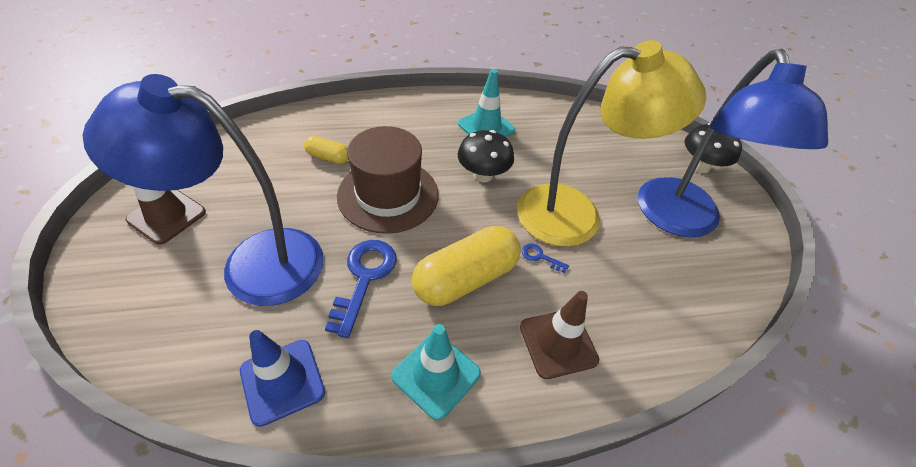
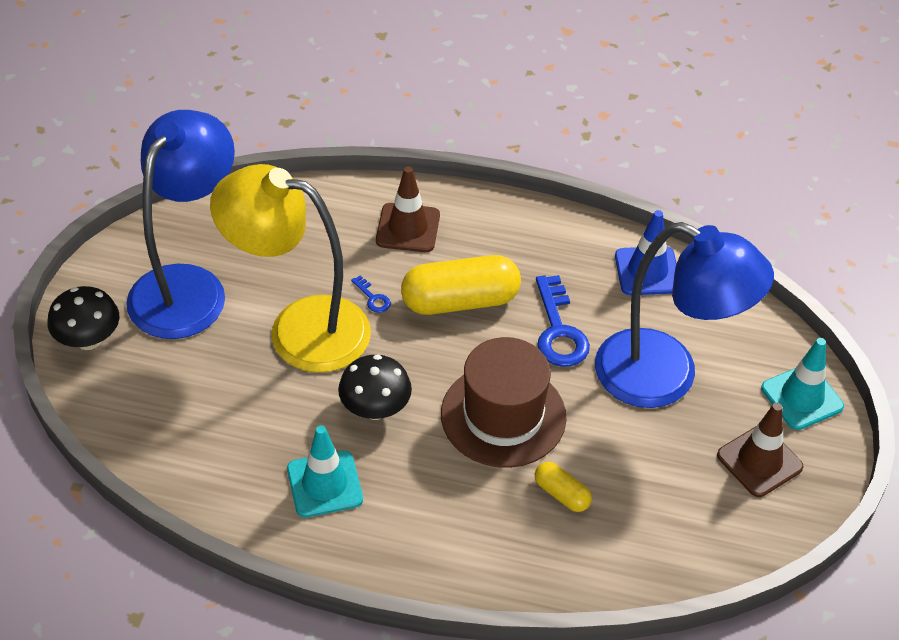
camera: 155 degrees left, 0 degrees up
(364, 278) = (559, 330): blue key -> blue key turned 45 degrees counterclockwise
(436, 375) = (522, 239): turquoise traffic cone -> turquoise traffic cone (802, 397)

